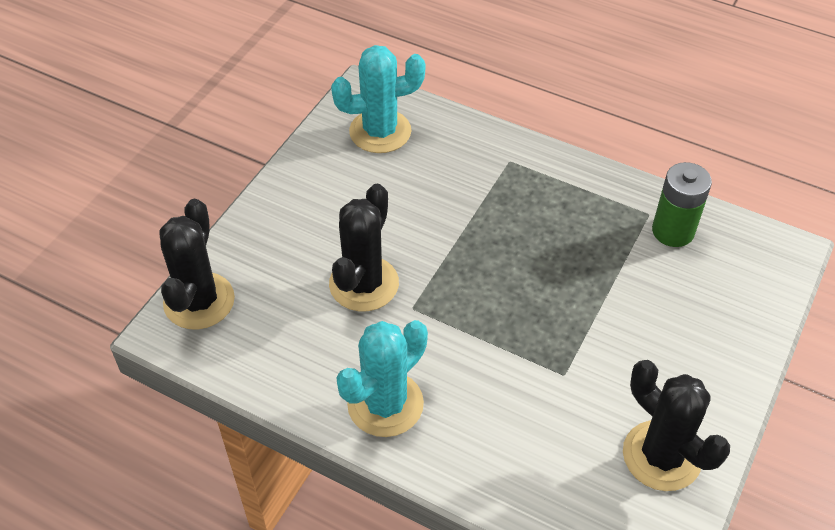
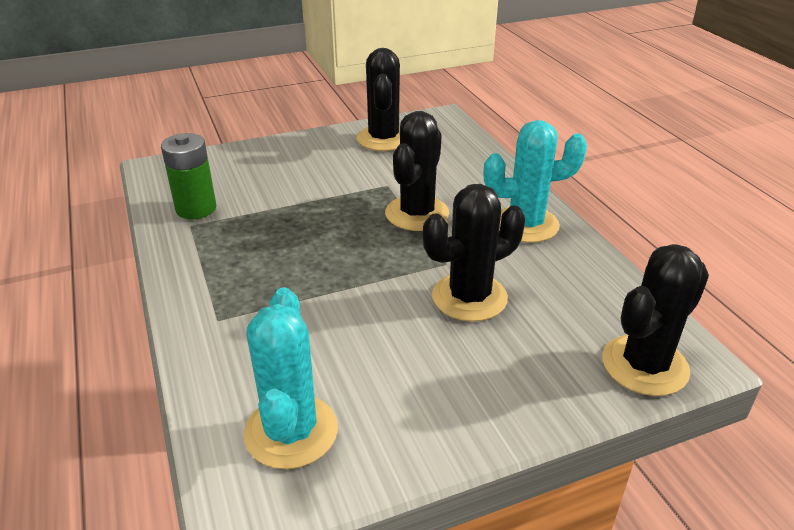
camera: 140 degrees left, 15 degrees down
(380, 131) = (291, 431): turquoise cactus -> turquoise cactus turned 60 degrees clockwise
(494, 351) = (417, 213): none -> black cactus

